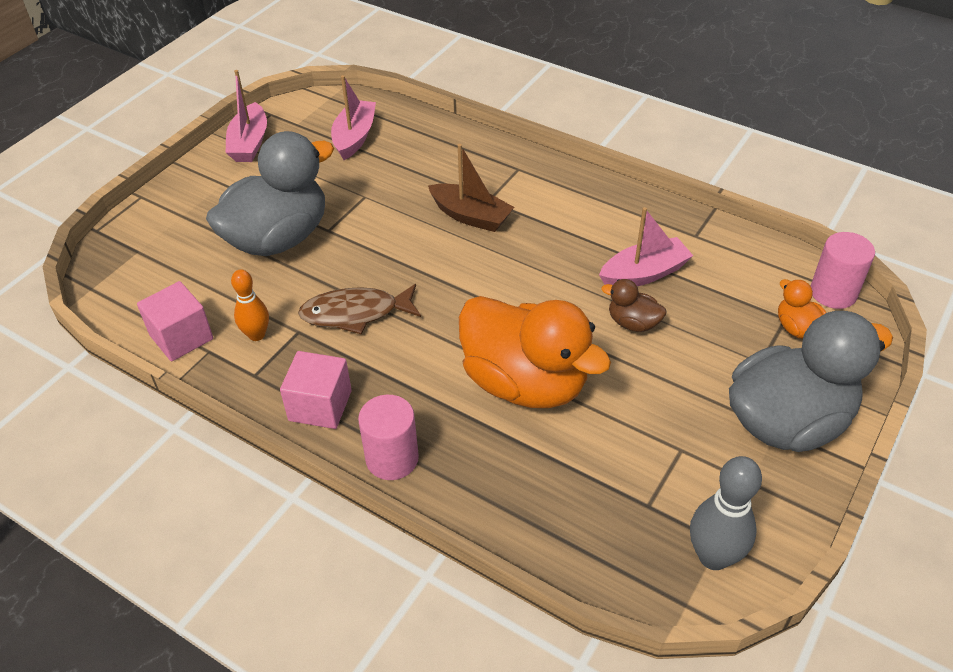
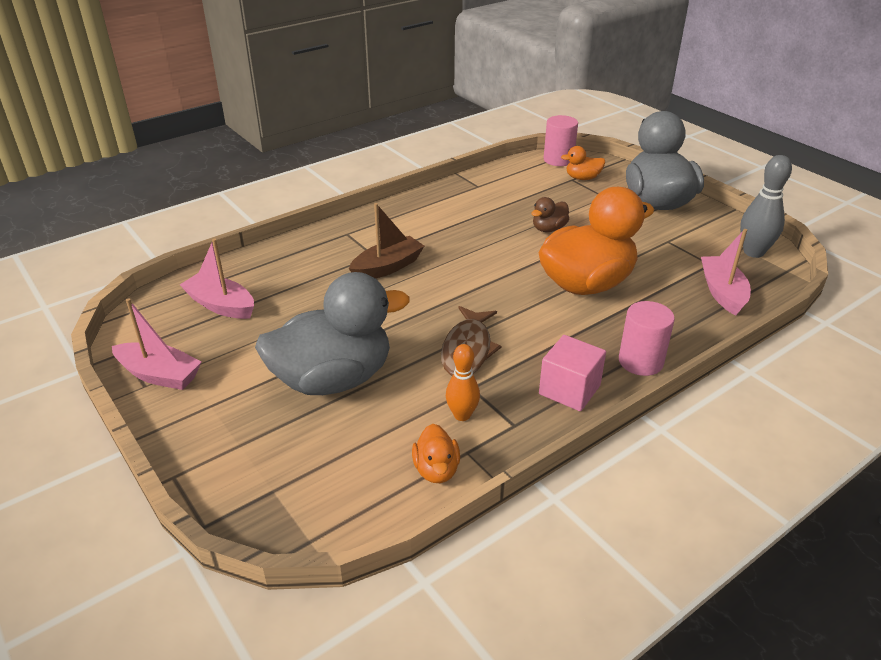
camera: 70 degrees left, 10 degrees down
(181, 337) = (436, 470): pink cube -> orange duck
(278, 238) = (333, 379): grey duck -> grey duck turned 90 degrees clockwise
(644, 274) = (503, 213): pink boat -> pink boat (722, 292)

